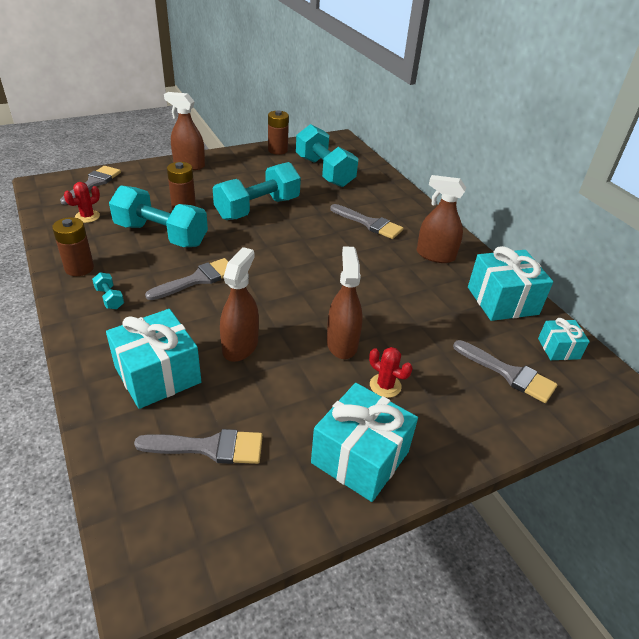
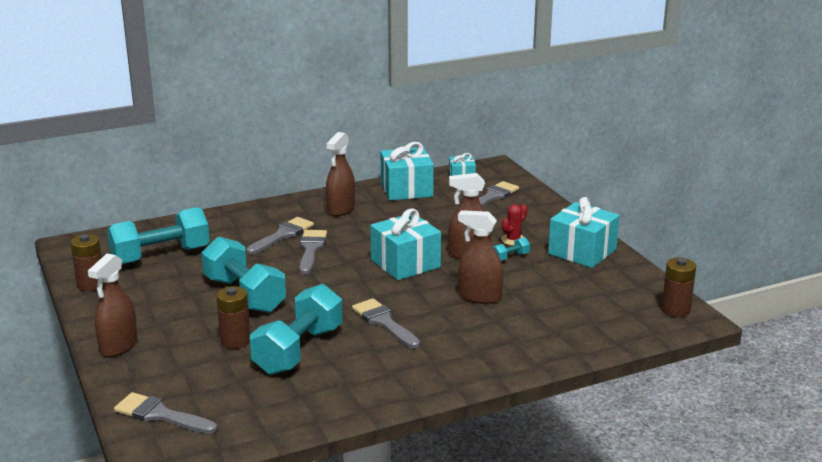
camera: 85 degrees left, 15 degrees down
(79, 268) = (366, 394): brown battery -> brown battery (675, 310)
(87, 216) = (252, 406): red cactus -> none
(110, 298) = (419, 368): turquoise dumbbell -> turquoise dumbbell (510, 257)
(158, 375) = (521, 331): turquoise gift -> turquoise gift (405, 263)
(209, 447) = (590, 304): grey brush -> grey brush (311, 249)

